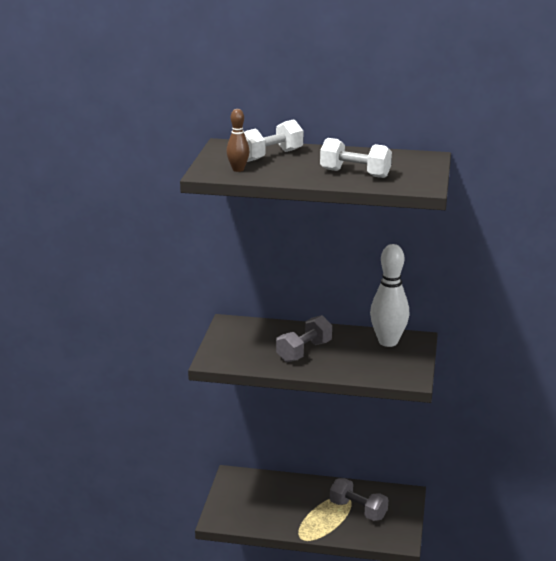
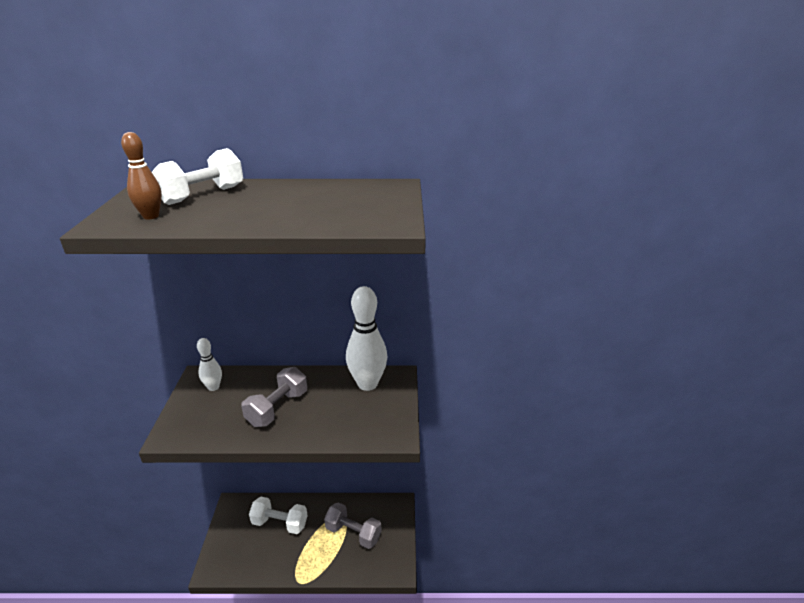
camera: 10 degrees left, 5 degrees up
(243, 332) = (213, 387): none -> white bowling pin
(355, 173) = (305, 212): white dumbbell -> white dumbbell (280, 523)

